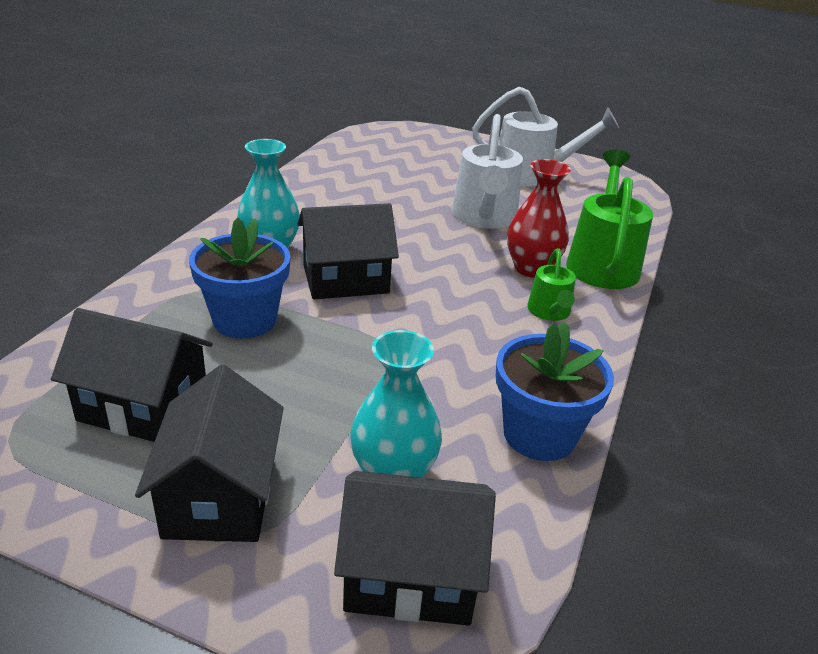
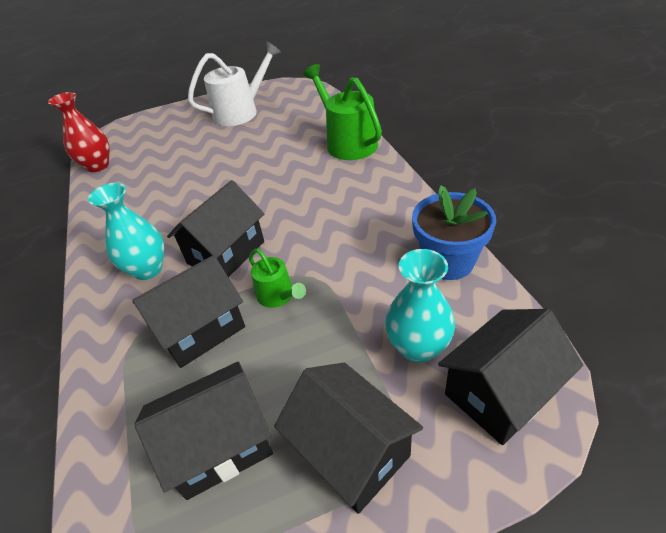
camera: 35 degrees left, 10 degrees up
(245, 320) = (200, 329): blue flower pot -> black house
(484, 217) = (251, 156): white watering can -> none
(531, 269) = (318, 170): red vase -> red vase (98, 166)
(549, 312) = (361, 189): green watering can -> green watering can (278, 296)

